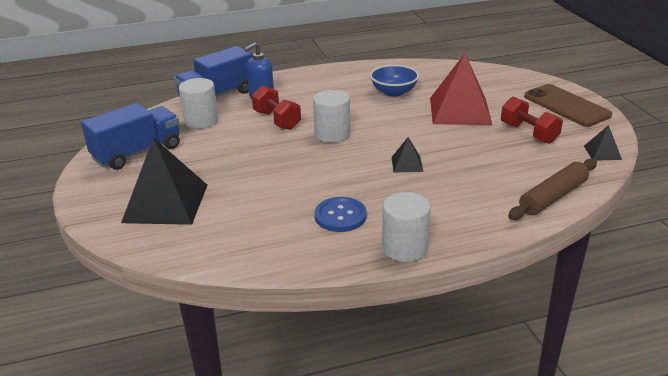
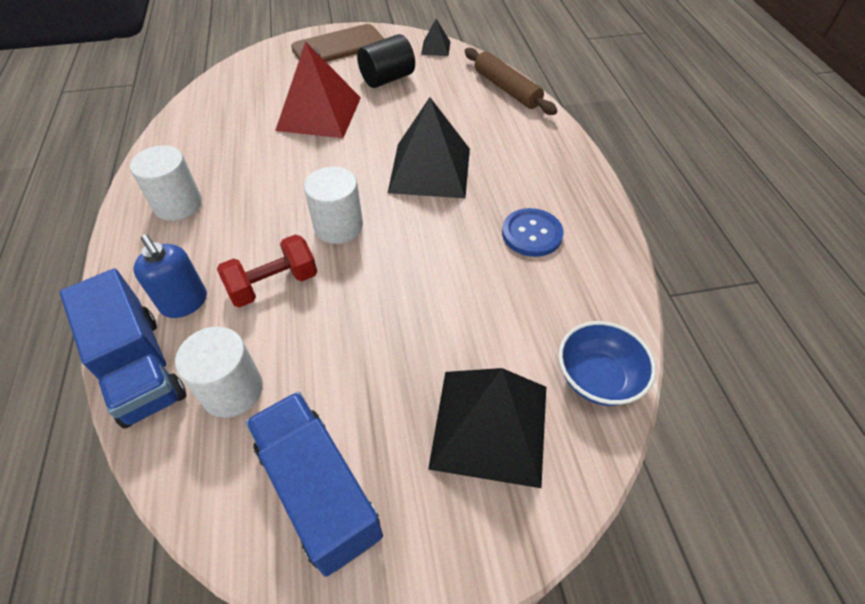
camera: 85 degrees left, 20 degrees up
(394, 92) = (242, 158): blue bowl -> blue bowl (597, 378)
(404, 248) = (589, 191): white cylinder -> white cylinder (178, 204)
(407, 164) = (430, 170): black pyramid -> black pyramid, size x2.21
(528, 133) = (387, 79): red dumbbell -> black cylinder

